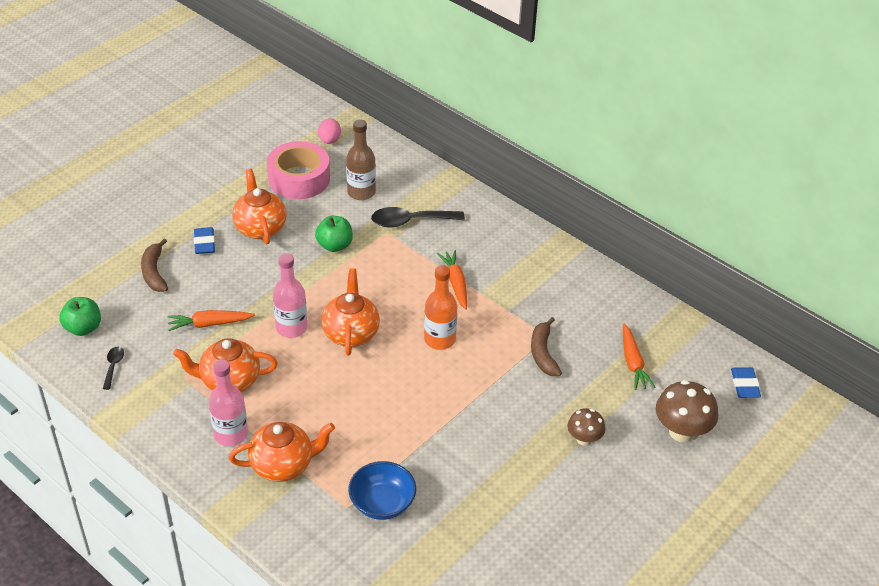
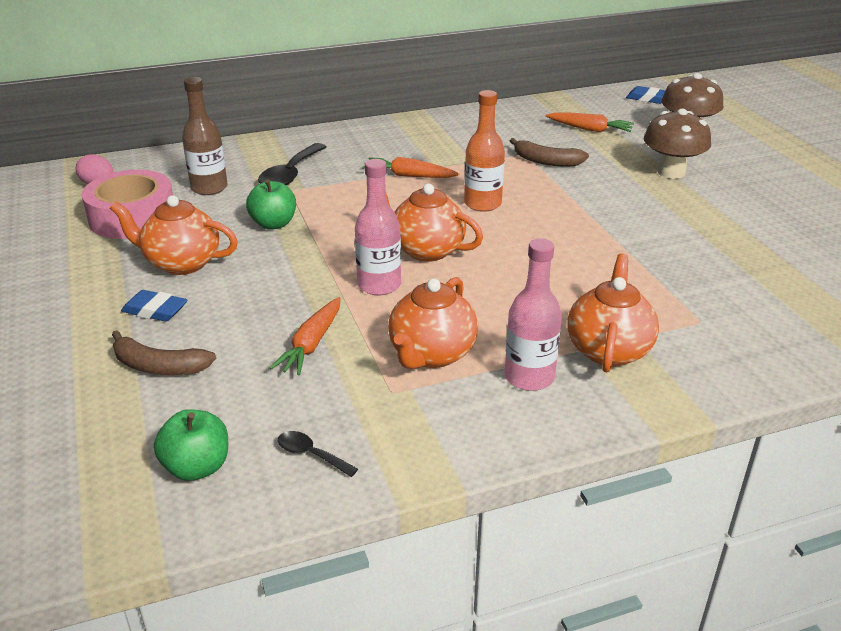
camera: 60 degrees left, 10 degrees down
(382, 503) = (705, 297): blue bowl -> none
(584, 439) = (671, 172): brown mushroom -> brown mushroom, size x1.64

